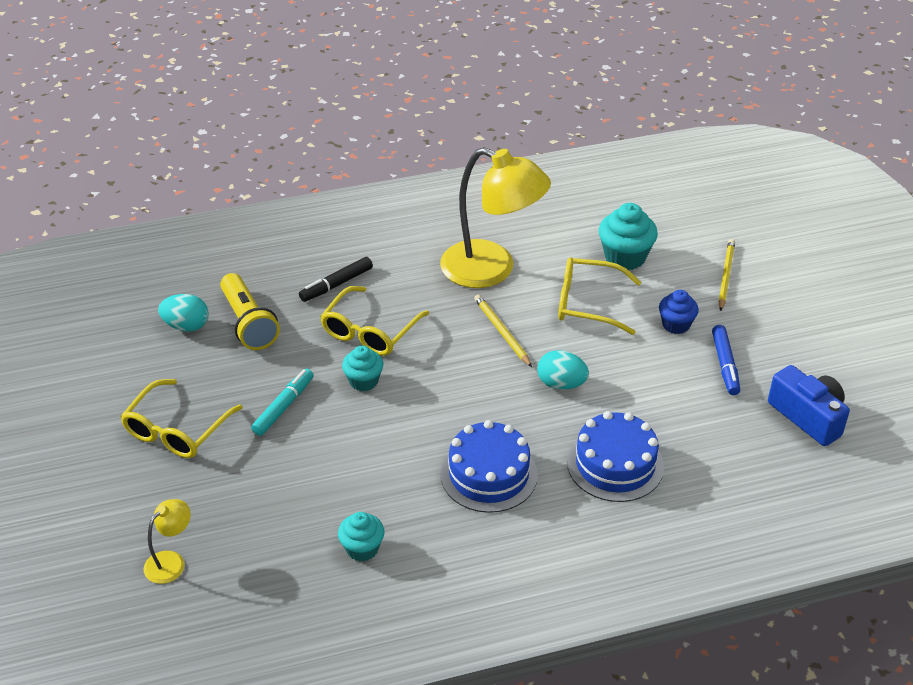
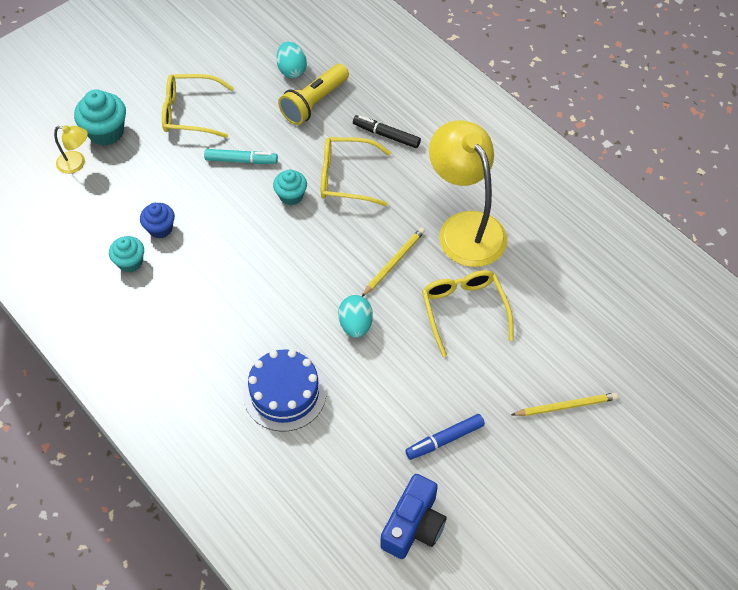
camera: 65 degrees right, 15 degrees up
(489, 474) = (234, 311): blue cake -> none
(491, 270) = (465, 227): yellow lamp -> yellow lamp turned 150 degrees clockwise
(625, 257) = (542, 318): turquoise cupcake -> turquoise cupcake (106, 132)
(676, 325) = (475, 385): blue cupcake -> blue cupcake (160, 228)

